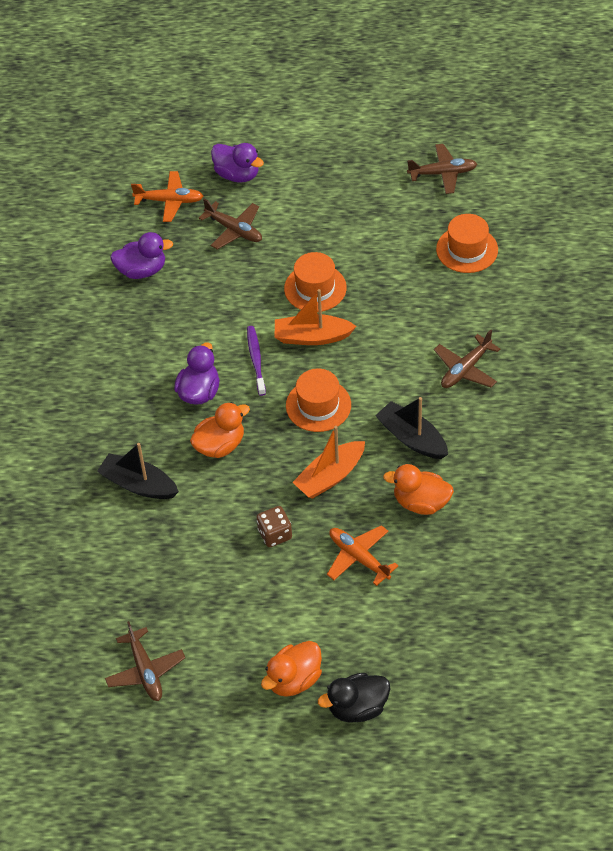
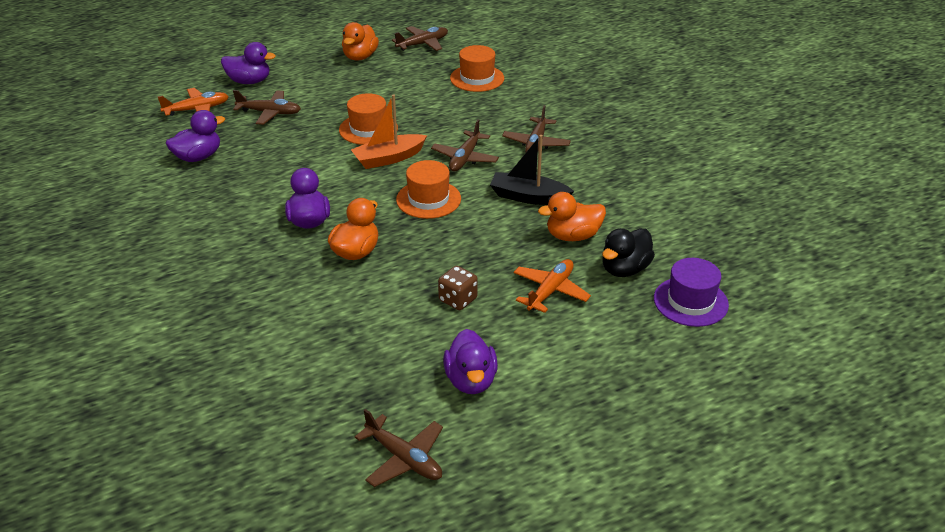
camera: 30 degrees left, 15 degrees down
(139, 484) = (293, 305): black boat -> none
(236, 621) = (471, 380): none -> purple duck
(256, 360) = (348, 186): purple toothbrush -> none
(294, 679) = (566, 408): orange duck -> orange duck (360, 57)
(330, 476) = (477, 243): orange boat -> none
(357, 707) = (647, 408): black duck -> black duck (624, 269)
(358, 557) = (550, 291): orange plane -> orange plane turned 105 degrees clockwise
(384, 363) = (465, 158): none -> brown plane
(473, 619) = (690, 301): none -> purple hat

